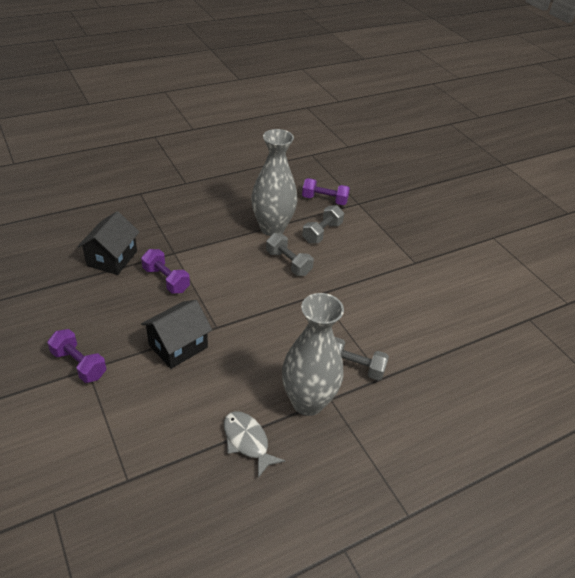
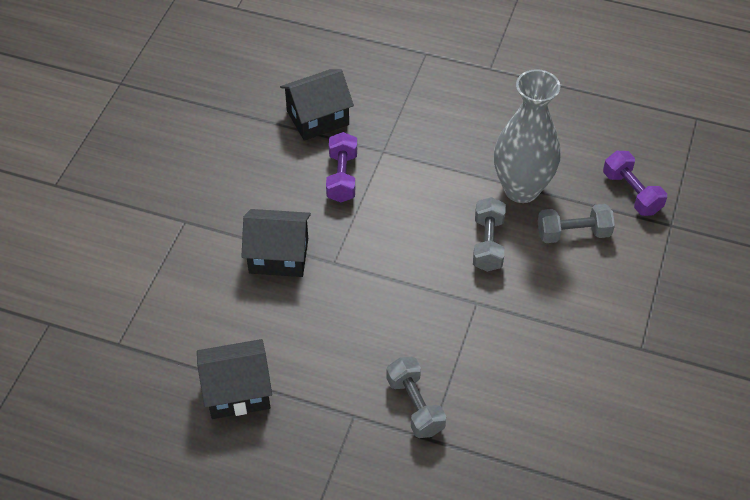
camera: 50 degrees right, 10 degrees up
(79, 364) = (183, 211): purple dumbbell -> none
(247, 441) = (237, 391): grey fish -> black house
(308, 402) = (329, 401): grey vase -> none

